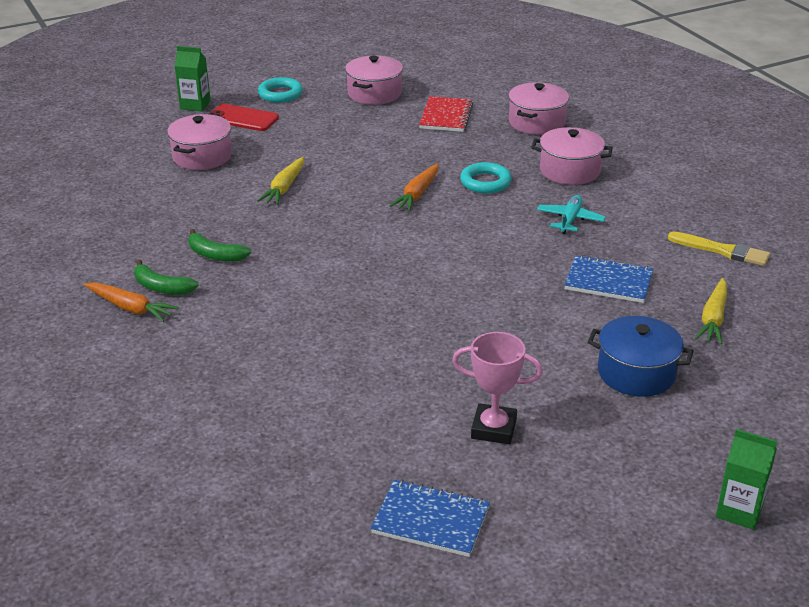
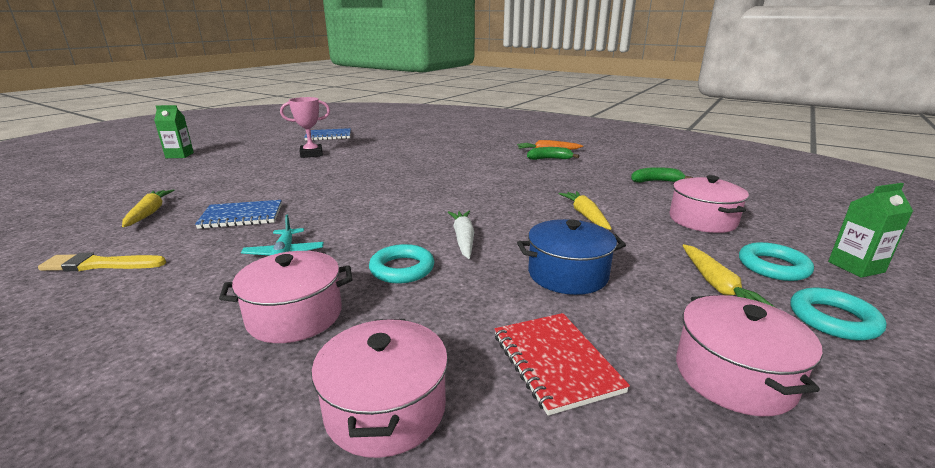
camera: 150 degrees right, 10 degrees down
(215, 255) = (550, 174): green banana -> green banana (655, 181)
(242, 118) = (773, 266): red phone -> turquoise ring
(301, 120) = (717, 285): none -> yellow carrot
(417, 194) = (463, 239): orange carrot -> white carrot
(636, 373) = (225, 180): blue pot -> blue pot (567, 274)

